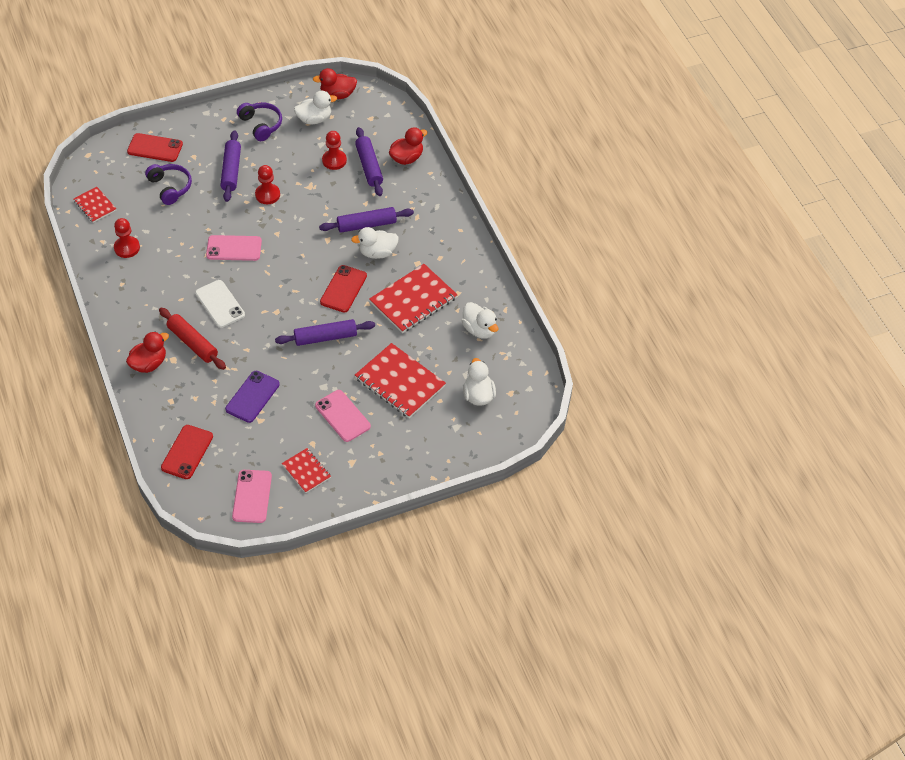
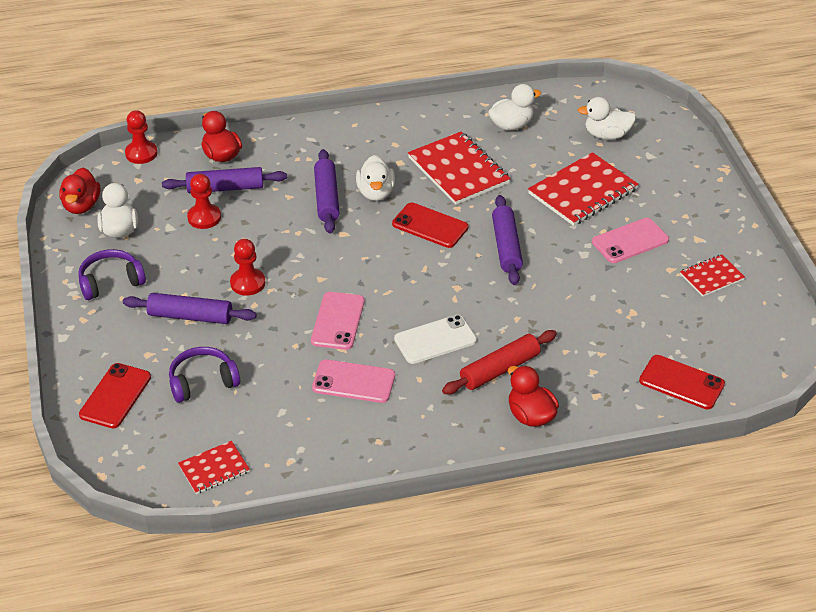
camera: 80 degrees left, 10 degrees down
(127, 248) = (310, 433): red pawn -> red pawn (141, 153)
(252, 397) = (595, 317): purple phone -> none
(252, 496) = (750, 326): pink phone -> pink phone (353, 382)

